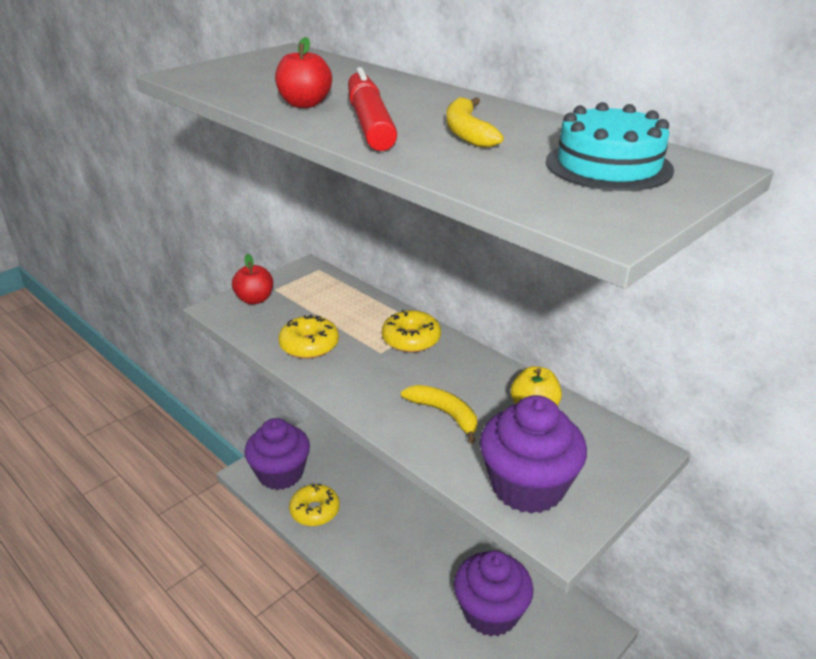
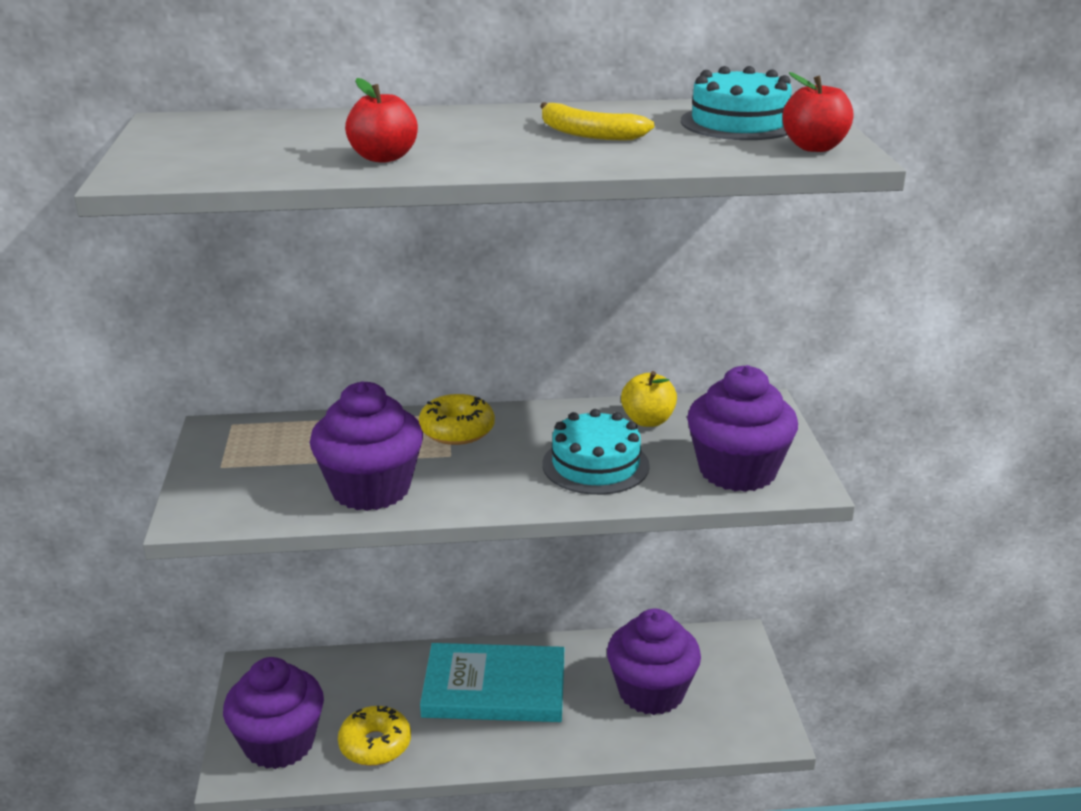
camera: 50 degrees left, 5 degrees down
(255, 299) = (218, 487): red apple -> red apple (814, 147)
(309, 345) = (370, 489): yellow donut -> purple cupcake
(369, 123) = (494, 152): red marker -> none
(410, 530) = (494, 688): none -> turquoise book
(445, 414) = (595, 465): yellow banana -> turquoise cake

